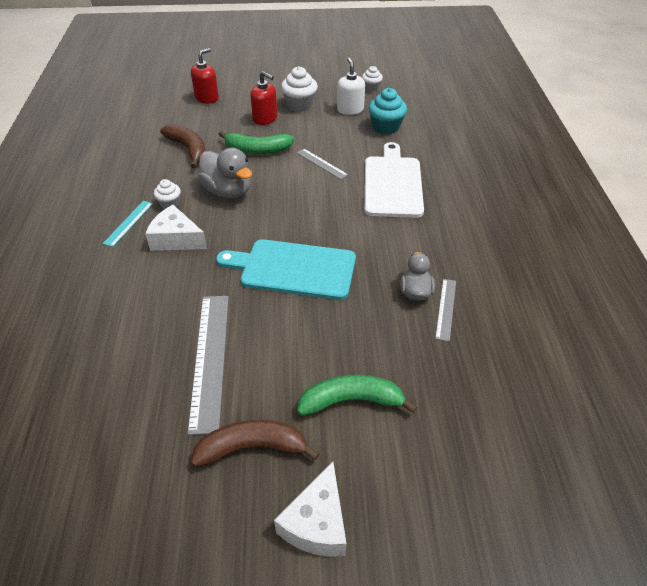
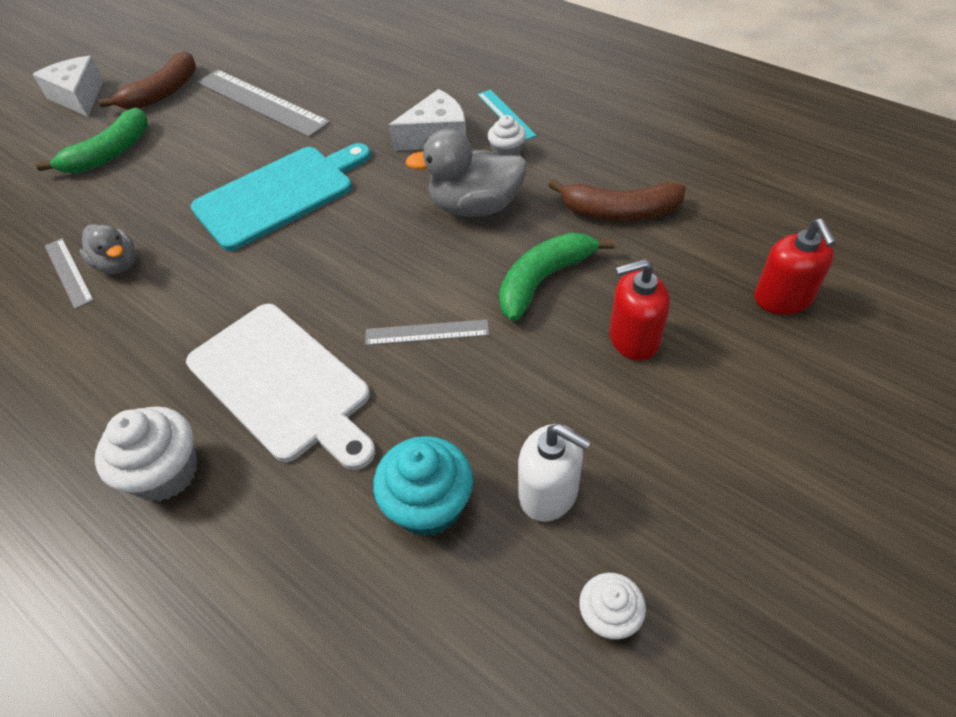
camera: 135 degrees right, 5 degrees up
(299, 105) = (643, 419): white cupcake -> white cupcake (166, 473)

